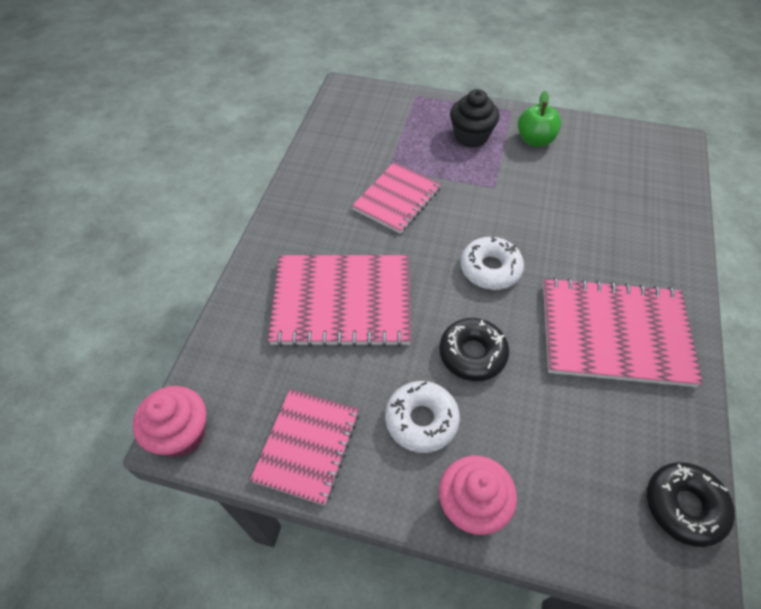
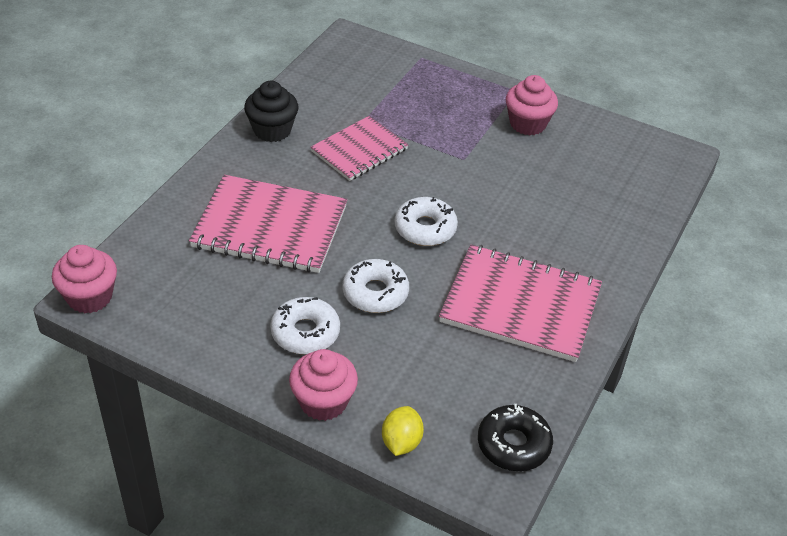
camera: 10 degrees right, 10 degrees down
(307, 446) = (196, 329): pink notebook -> none
(471, 136) = (461, 108): black cupcake -> black cupcake (272, 130)
(472, 354) = (375, 293): black donut -> white donut
(535, 140) = (527, 124): green apple -> pink cupcake
(572, 536) = (401, 442): none -> yellow lemon

